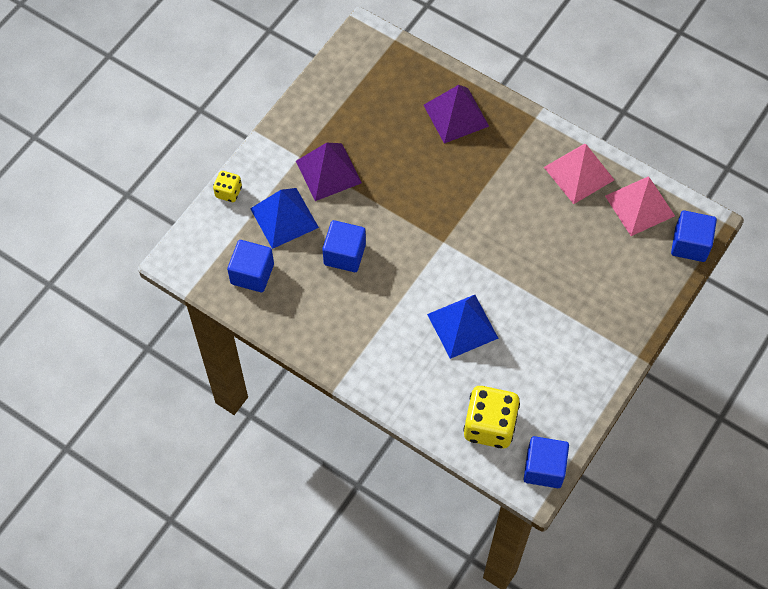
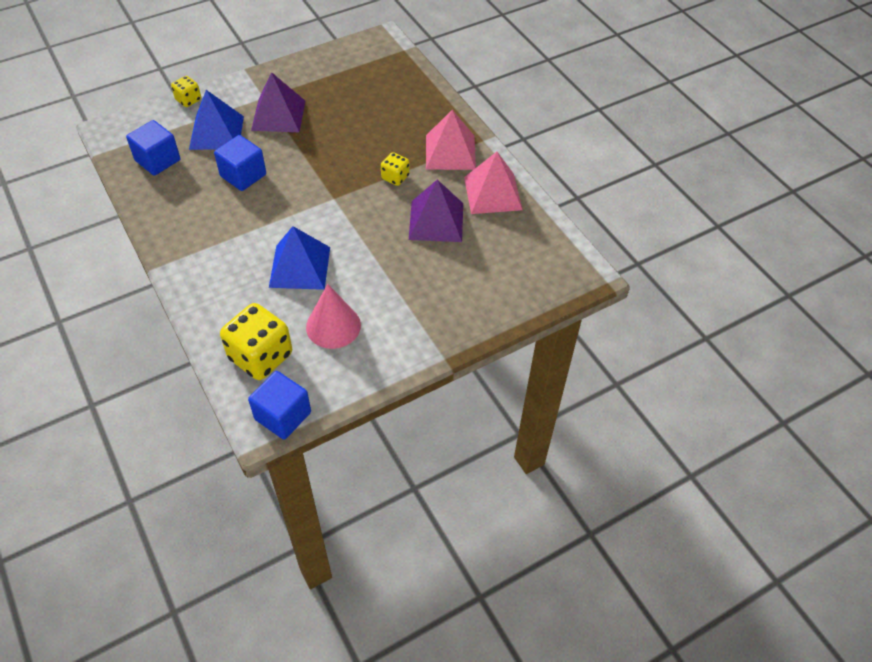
camera: 25 degrees right, 10 degrees down
(456, 115) = (415, 115): purple pyramid -> purple pyramid (436, 221)
(483, 194) = (395, 177): none -> yellow dice
(529, 369) = (333, 326): none -> pink cone
(639, 205) = (532, 238): pink pyramid -> pink pyramid (450, 152)
(690, 244) = (560, 287): blue cube -> none

